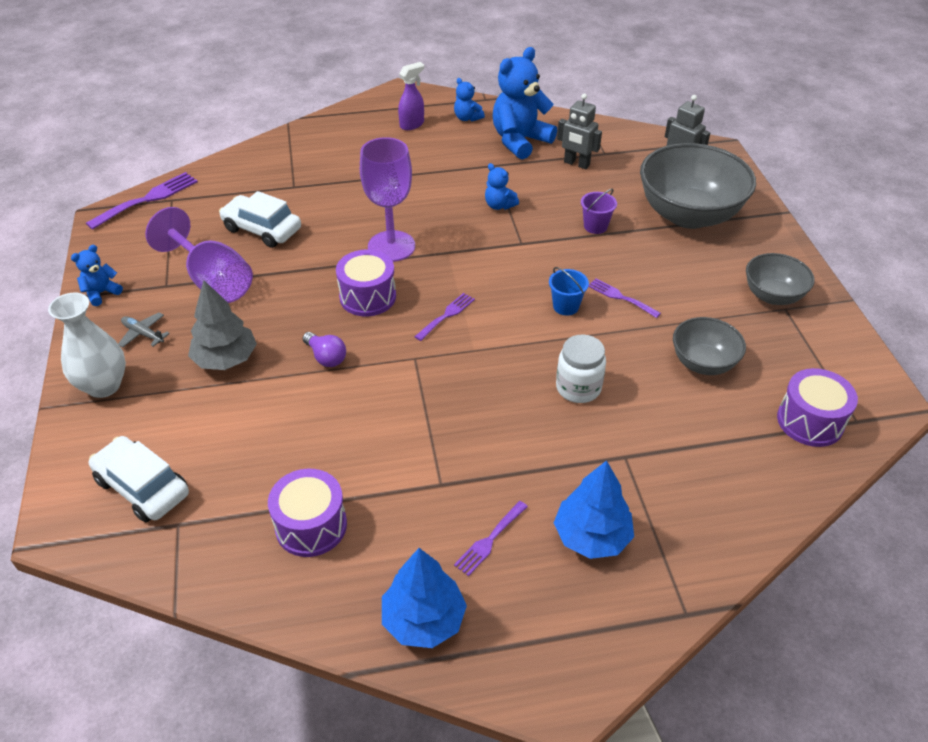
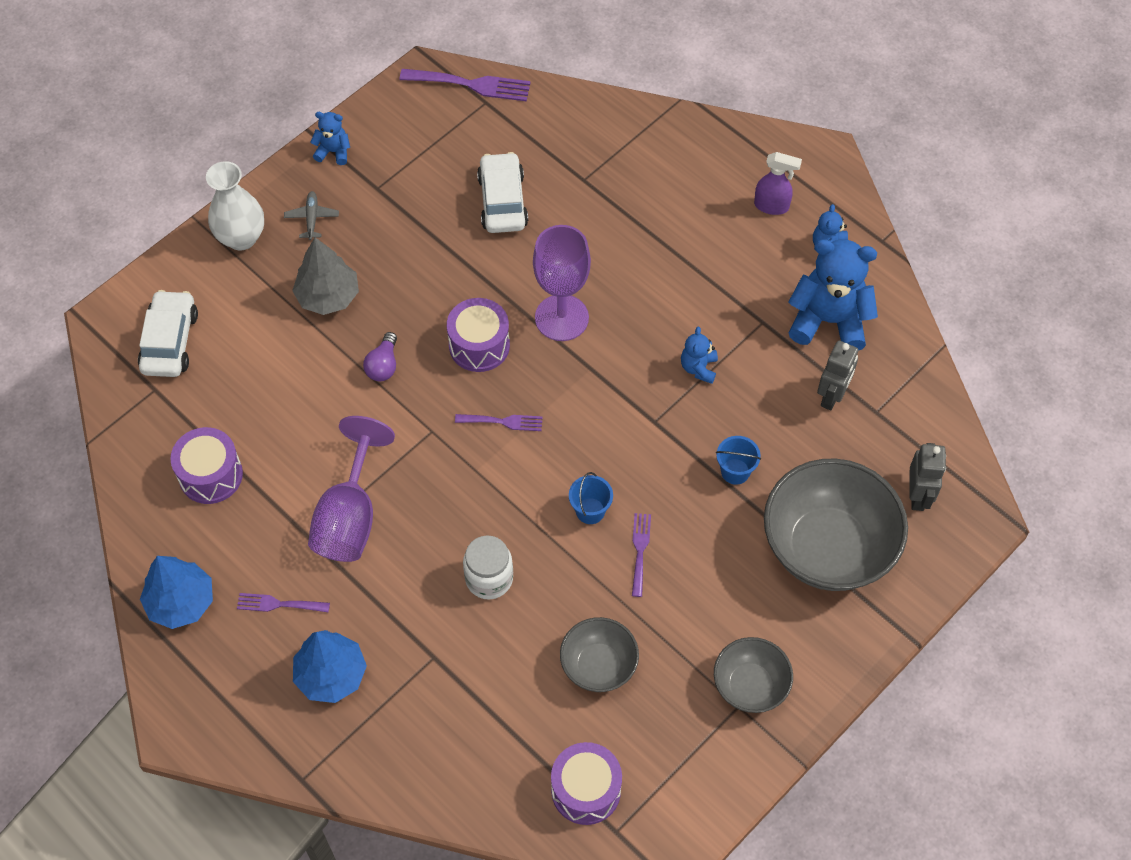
camera: 55 degrees right, 15 degrees up
(212, 281) = (408, 216): purple goblet -> purple goblet (350, 517)
(576, 164) = (832, 396): grey robot -> grey robot turned 150 degrees counterclockwise
(595, 226) = (735, 471): purple bucket -> blue bucket

